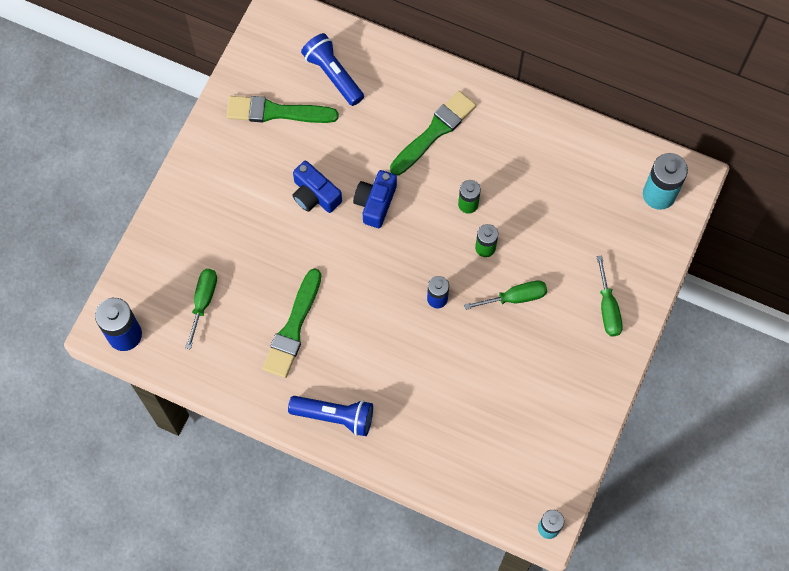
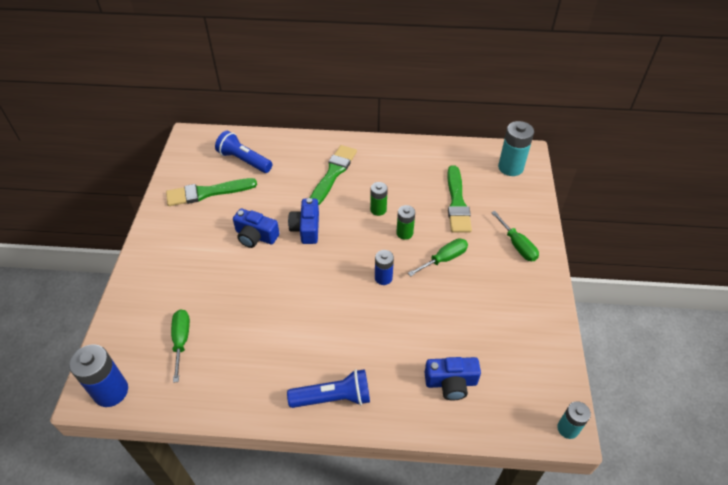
camera: 20 degrees left, 20 degrees down
(293, 328) = (269, 337): green brush -> green brush (457, 203)
(456, 442) = (451, 383): none -> blue camera

